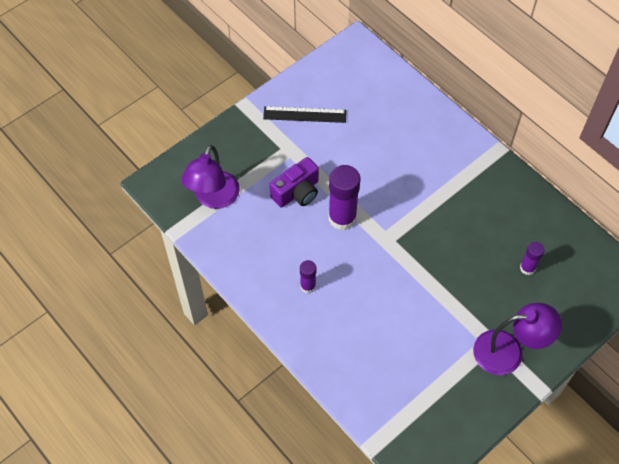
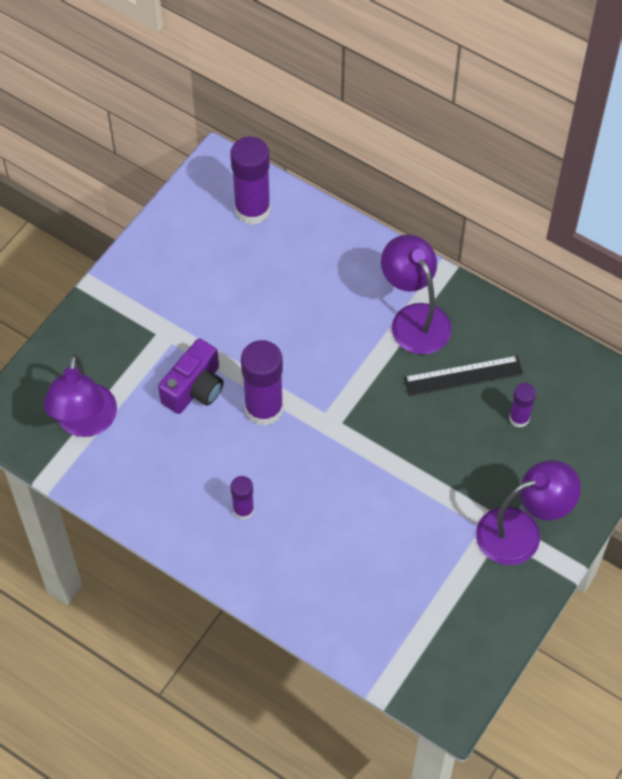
camera: 15 degrees left, 0 degrees up
(304, 114) = (175, 280): black ruler -> black ruler (463, 376)
(372, 78) = (252, 210): none -> purple glue stick
(468, 179) = (414, 318): none -> purple lamp

